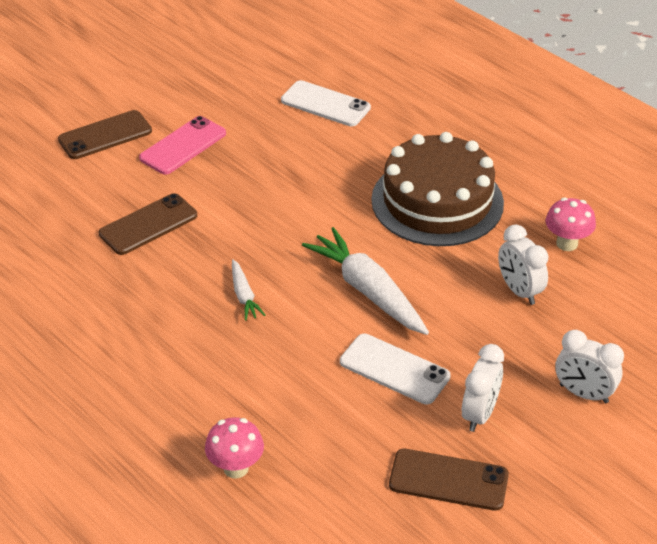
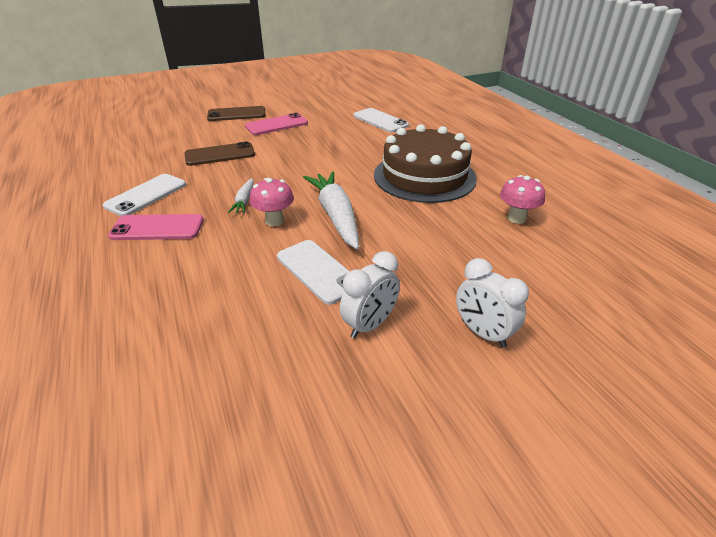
camera: 20 degrees right, 5 degrees down
(112, 318) = (146, 195): none -> white phone
(172, 362) = (157, 228): none -> pink phone
(236, 468) = (127, 312): pink mushroom -> pink mushroom (274, 221)
(448, 480) = (301, 377): brown phone -> none
(519, 291) = (459, 240): white clock -> none

